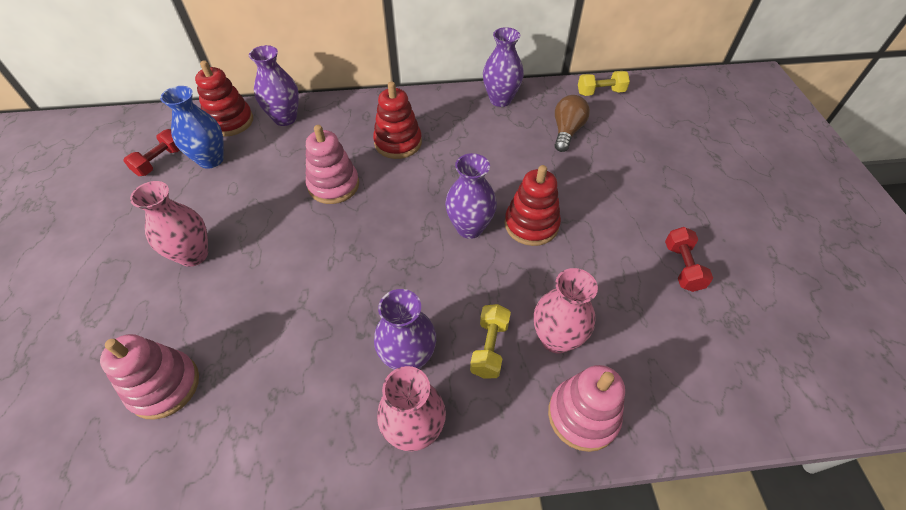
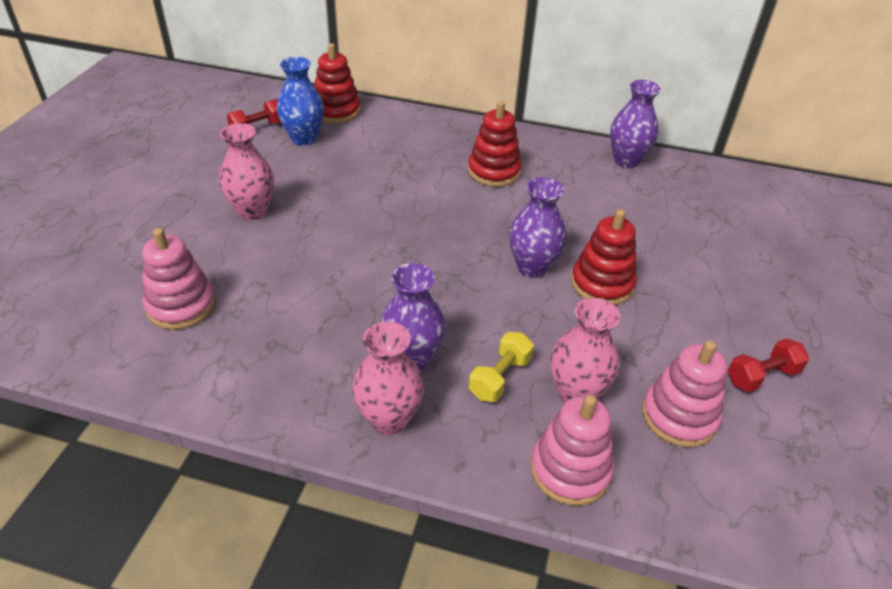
camera: 20 degrees right, 10 degrees down
(285, 118) = (390, 121): purple vase -> none
(333, 185) = (410, 191): pink stacking toy -> pink stacking toy (679, 416)
(566, 131) = (689, 210): brown light bulb -> none
(600, 92) = (750, 183): yellow dumbbell -> none
(682, 267) = (761, 376): red dumbbell -> red dumbbell turned 45 degrees clockwise

